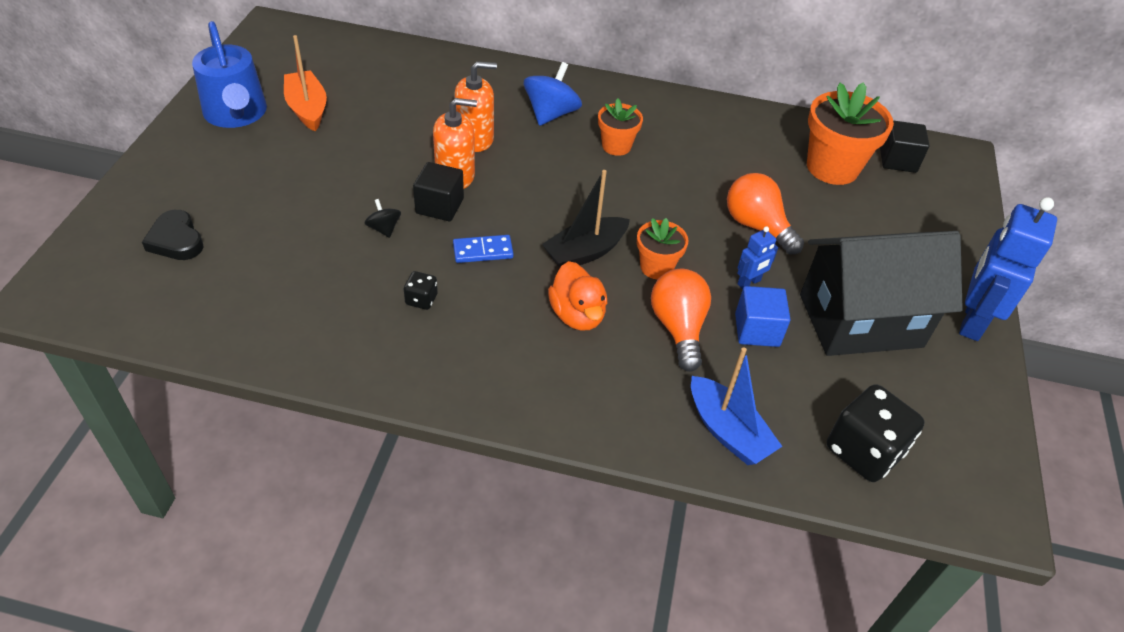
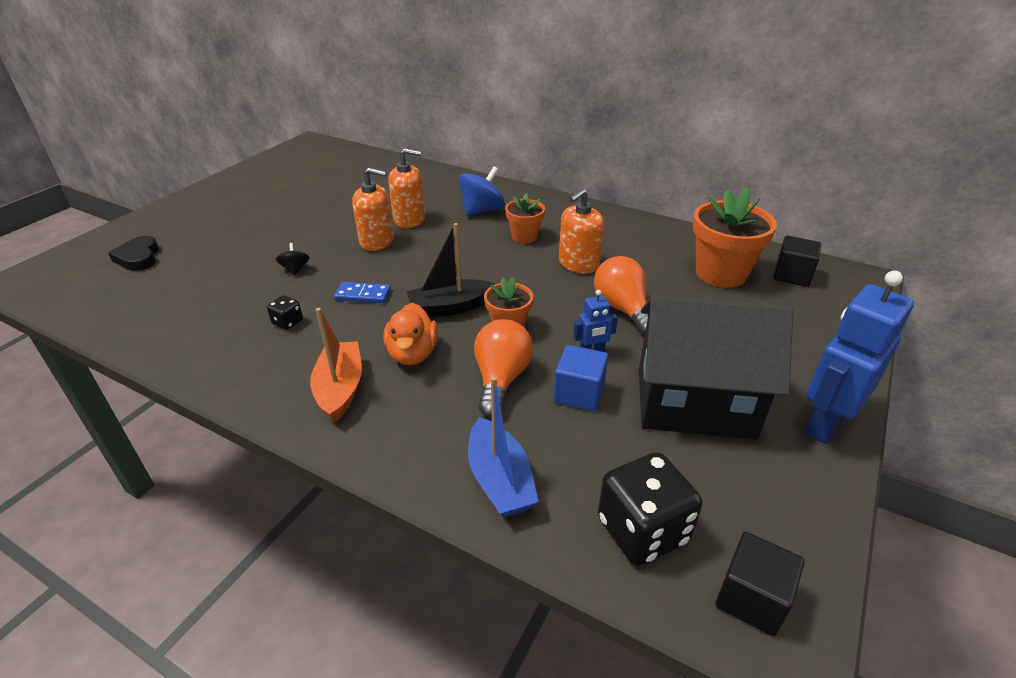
camera: 20 degrees right, 10 degrees down
(236, 114) = (245, 188): blue watering can -> none
(307, 109) = (297, 189): orange boat -> orange boat (340, 389)
(439, 206) = (350, 260): black cube -> black cube (751, 598)
(690, 176) = (578, 264): none -> orange soap dispenser

